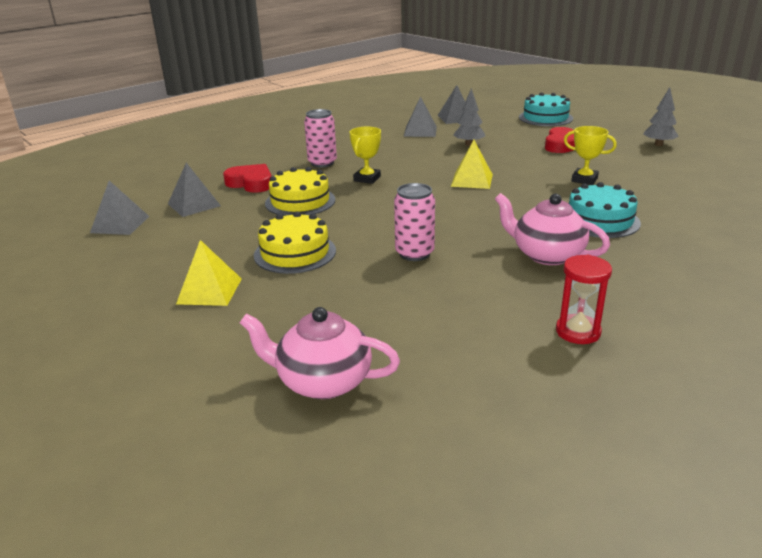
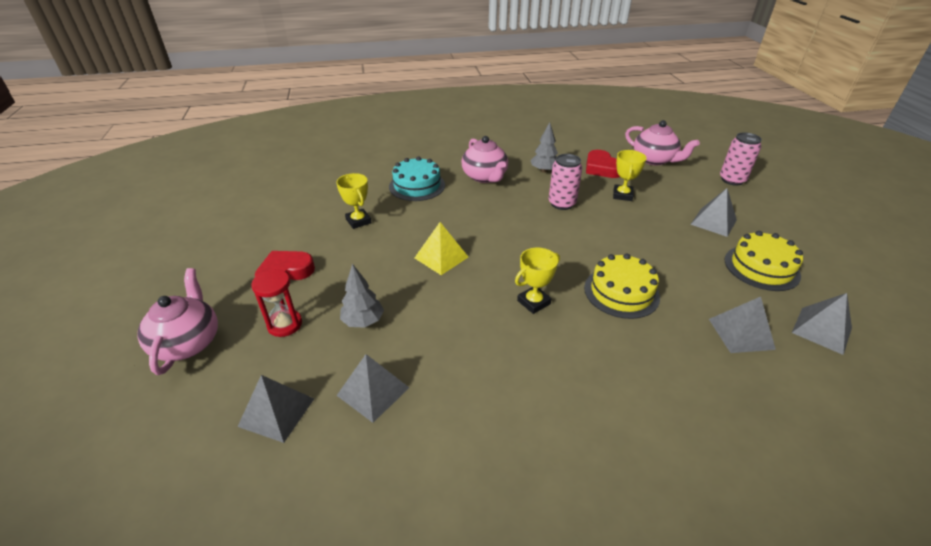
camera: 150 degrees left, 10 degrees up
(209, 291) = (713, 222): yellow pyramid -> grey pyramid
(251, 183) = (669, 352): red heart -> red heart (602, 168)
(295, 253) = (646, 232): yellow cake -> yellow cake (761, 267)
(322, 163) = (564, 361): pink can -> pink can (732, 180)
(345, 289) = (622, 195): none -> yellow trophy
(545, 118) = (188, 342): turquoise cake -> pink teapot
(578, 332) = (524, 144): red hourglass -> red hourglass (285, 324)
(658, 144) = (217, 236): grey tree -> grey tree (544, 170)

